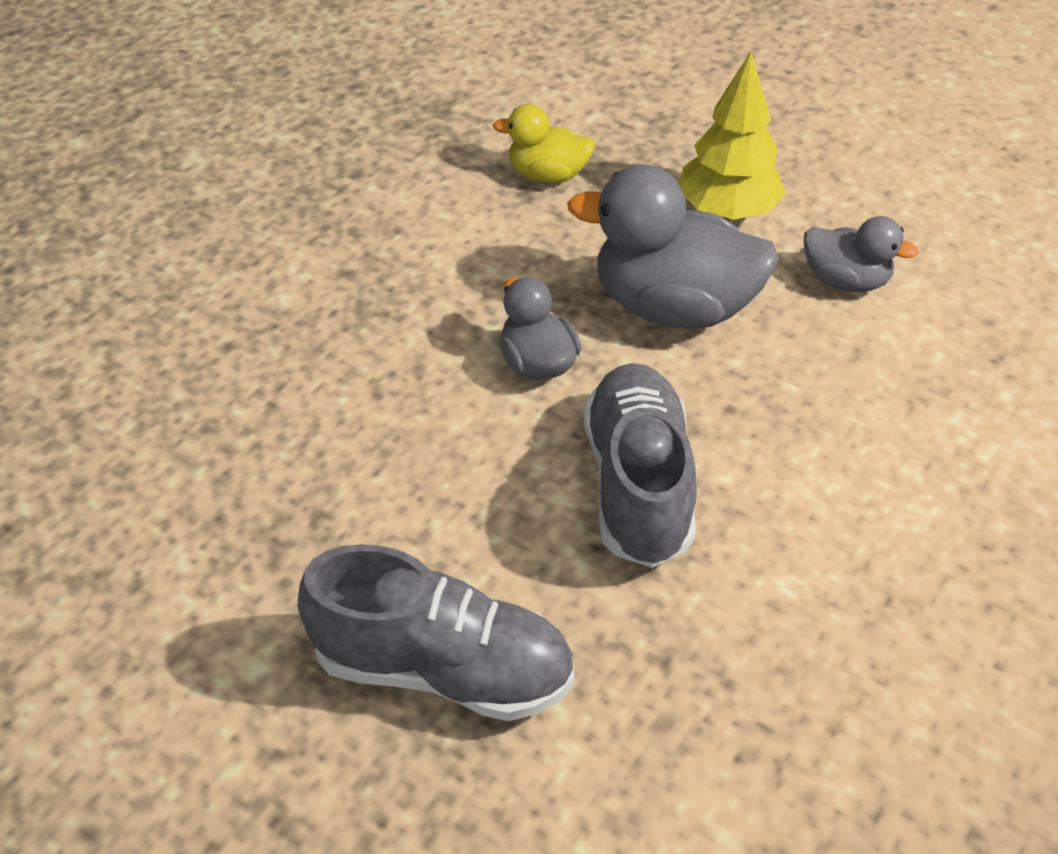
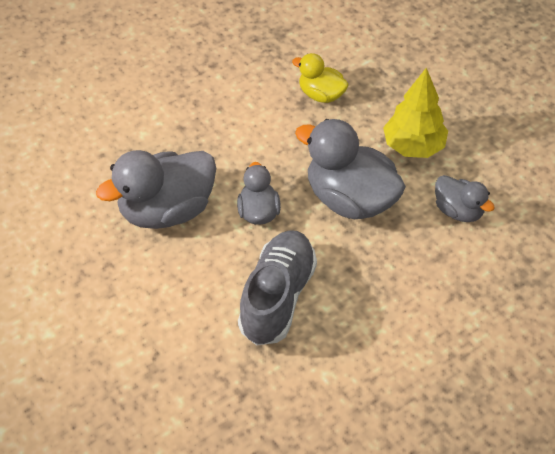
camera: 20 degrees right, 5 degrees up
(380, 401) = (166, 210): none -> grey duck
(442, 668) = (134, 363): grey shoe -> none

